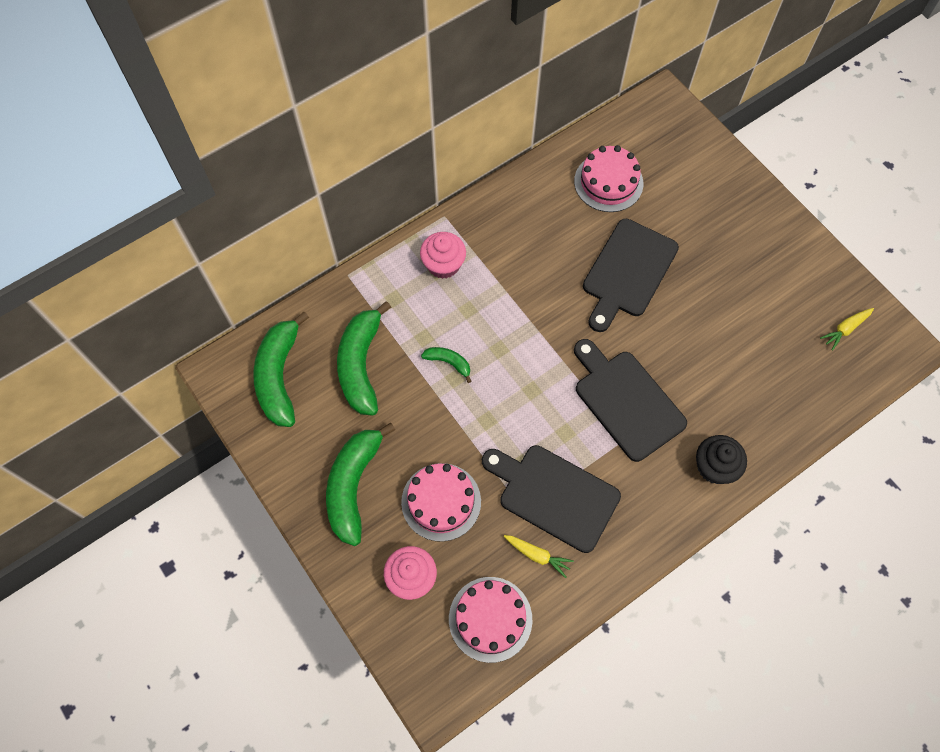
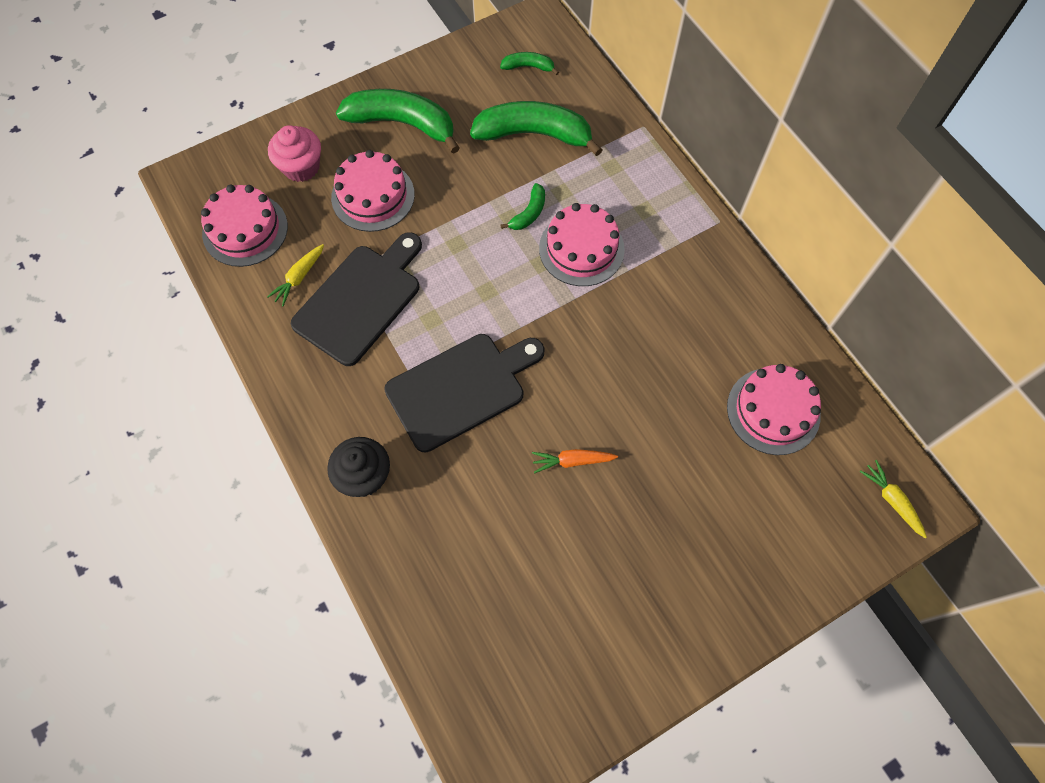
camera: 95 degrees right, 0 degrees up
(279, 376) = (528, 67): green banana -> green banana, size x0.47
(443, 264) = (653, 216): pink cupcake -> none
(481, 318) = (581, 249): none -> pink cake
(627, 272) = (636, 415): black cutting board -> none
(673, 314) = (572, 461): none -> orange carrot
(845, 329) = (533, 691): yellow carrot -> yellow carrot (891, 500)

